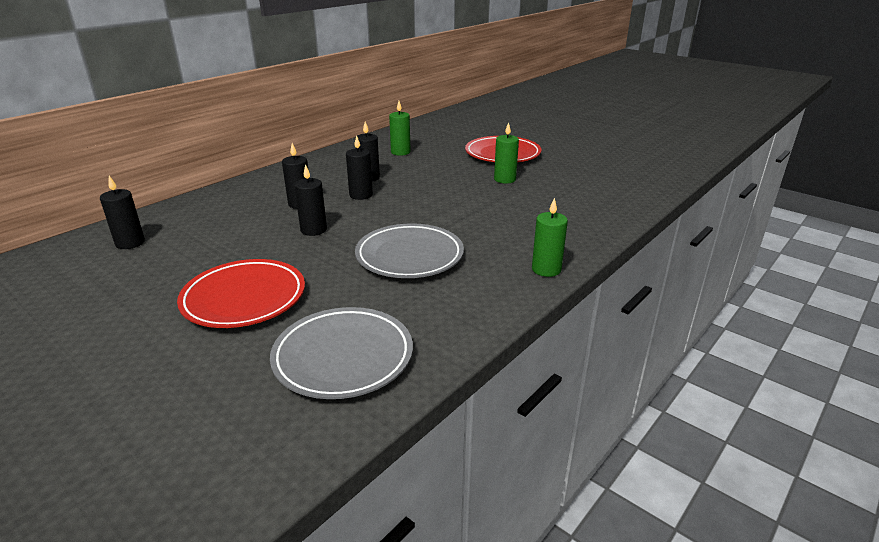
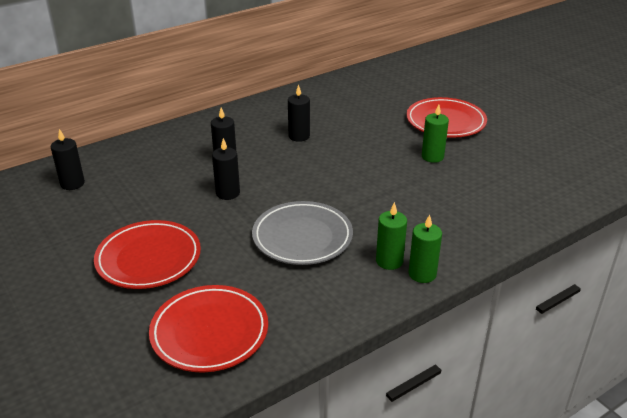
camera: 15 degrees right, 5 degrees up
(343, 357) = (209, 332): grey plate -> red plate
(361, 195) = (284, 157): black candle -> none
(400, 152) = (342, 106): green candle -> green candle (389, 261)

